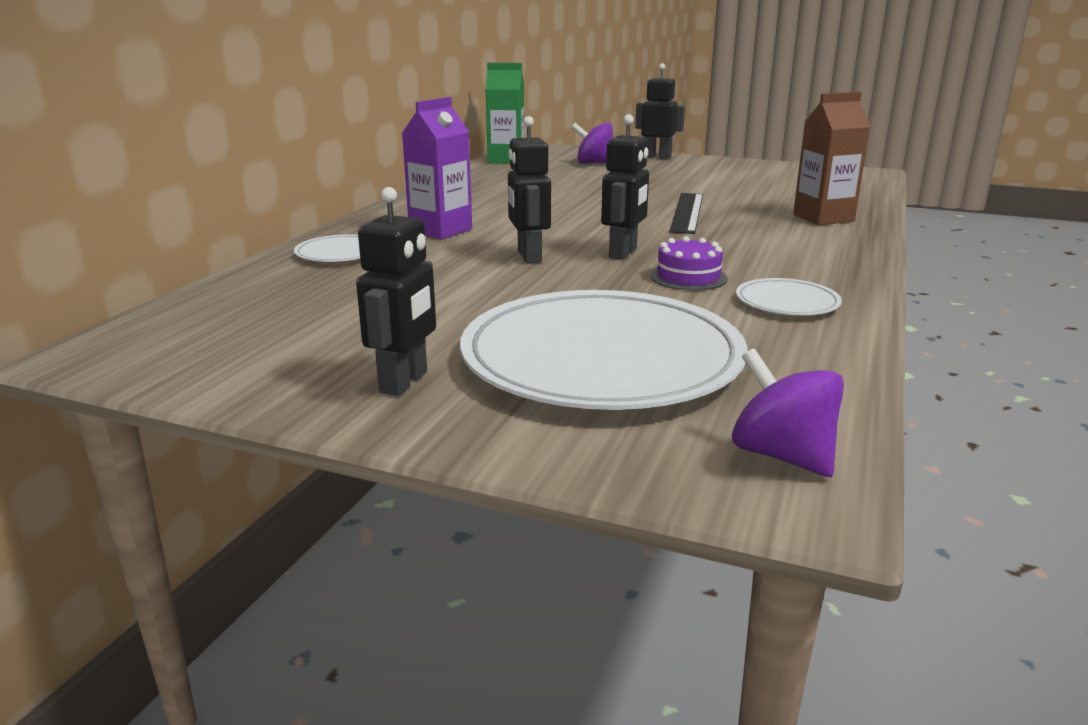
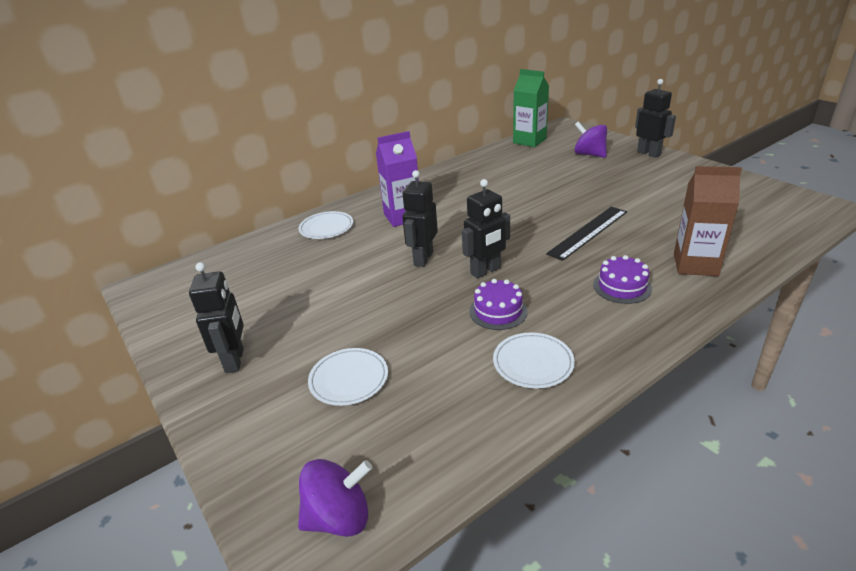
camera: 35 degrees right, 10 degrees up
(404, 382) = (235, 360): black robot -> black robot turned 60 degrees counterclockwise
(601, 359) = (349, 379): white plate -> white plate, size x0.42
(782, 456) = (339, 517): purple spinning top -> purple spinning top turned 75 degrees clockwise
(783, 240) = (622, 286): none -> purple cake

